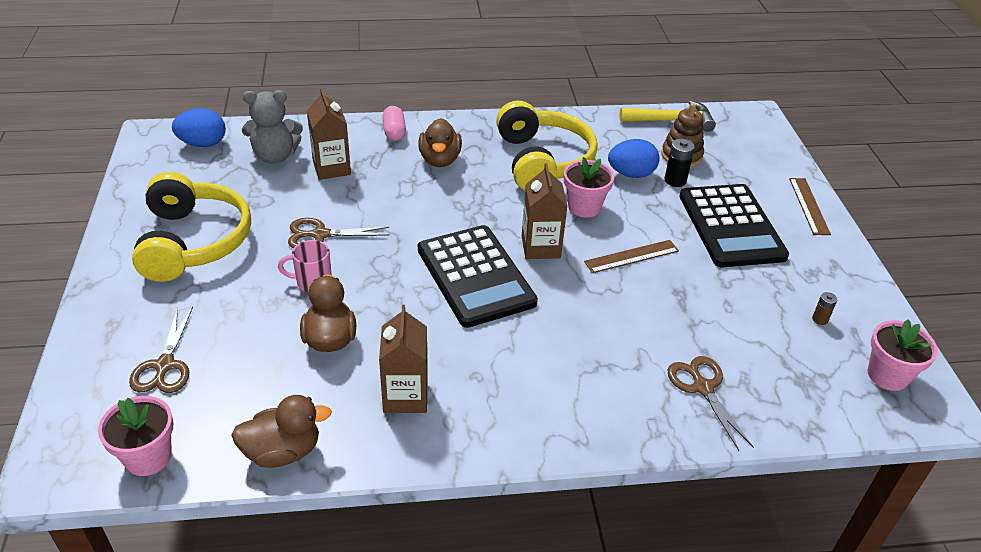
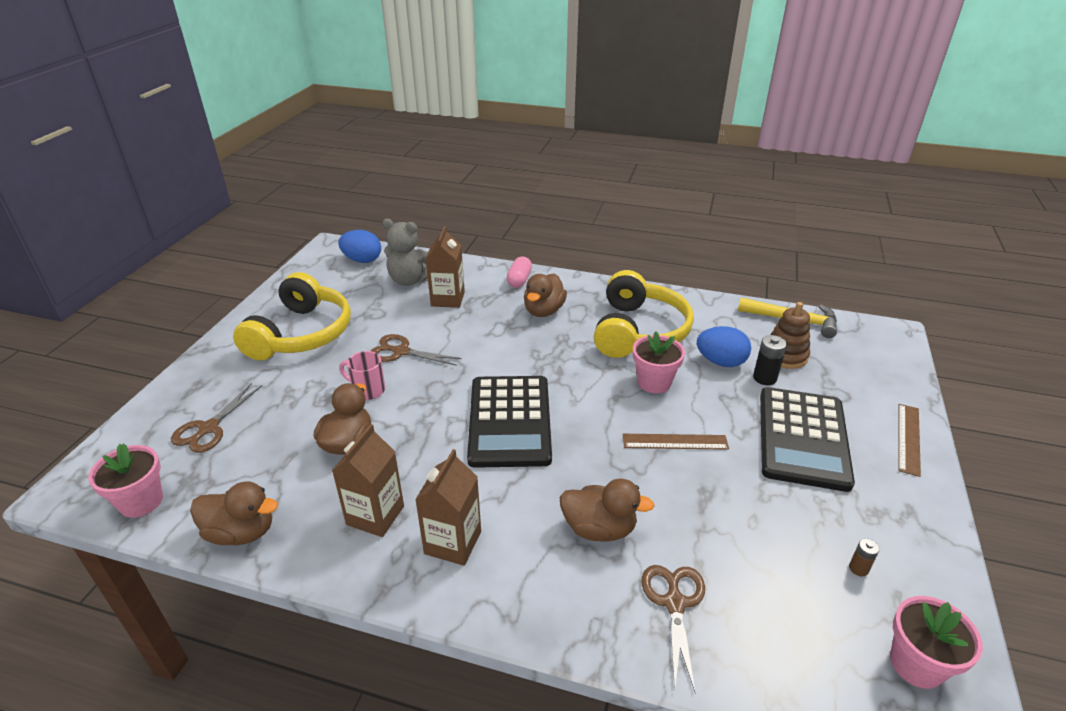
camera: 25 degrees right, 5 degrees down
(541, 247) = (588, 410): brown carton -> brown carton (453, 542)
(611, 348) = (599, 528): none -> brown duck

